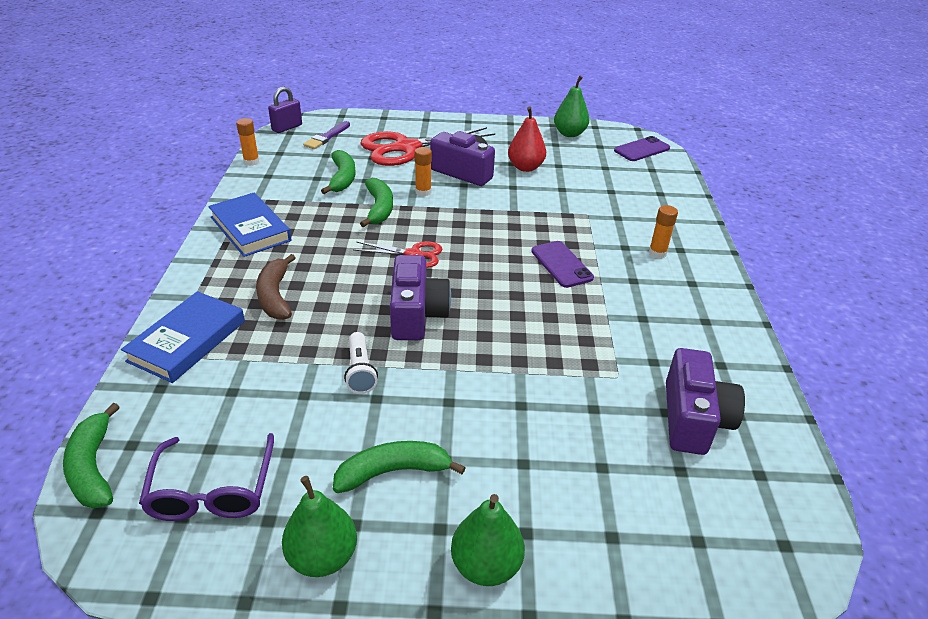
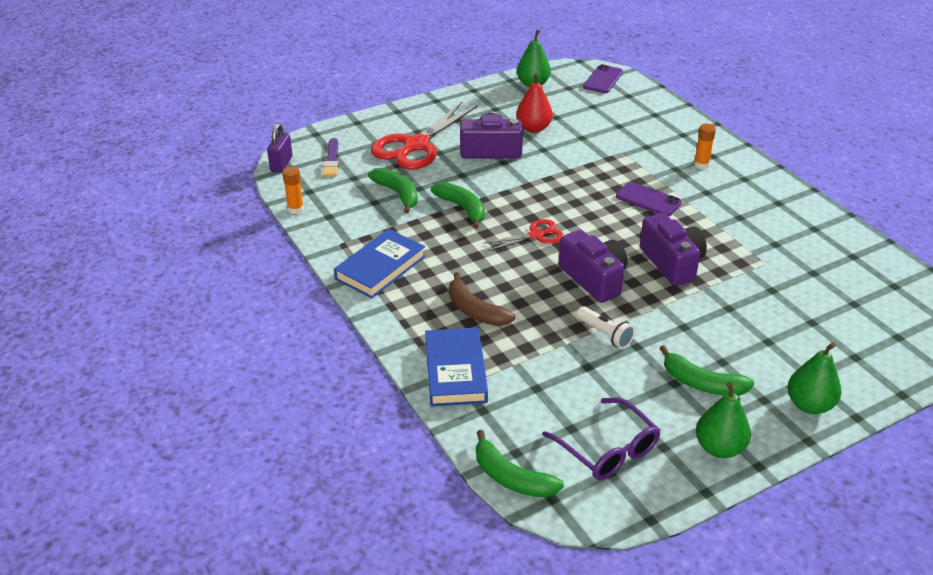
camera: 30 degrees left, 0 degrees up
(250, 229) = (380, 268): blue book -> blue book turned 75 degrees counterclockwise
(393, 472) = (701, 383): green banana -> green banana turned 105 degrees counterclockwise
(423, 192) = (479, 181): orange glue stick -> none
(693, 419) = (832, 270): purple camera -> purple camera (672, 263)

